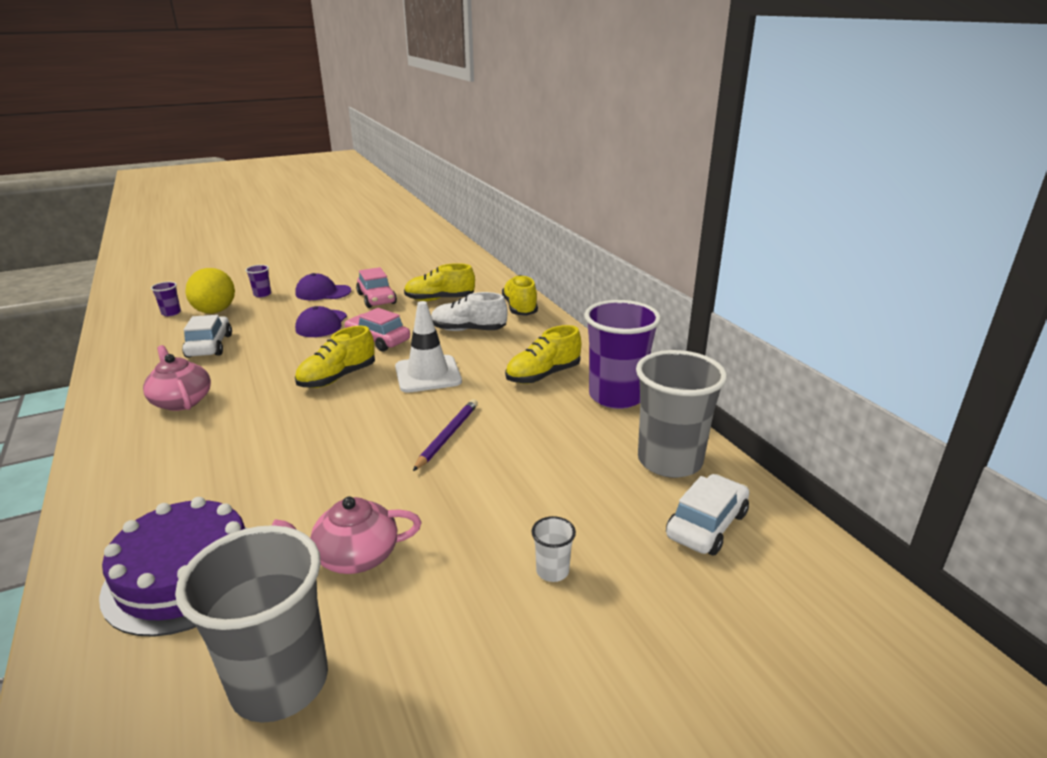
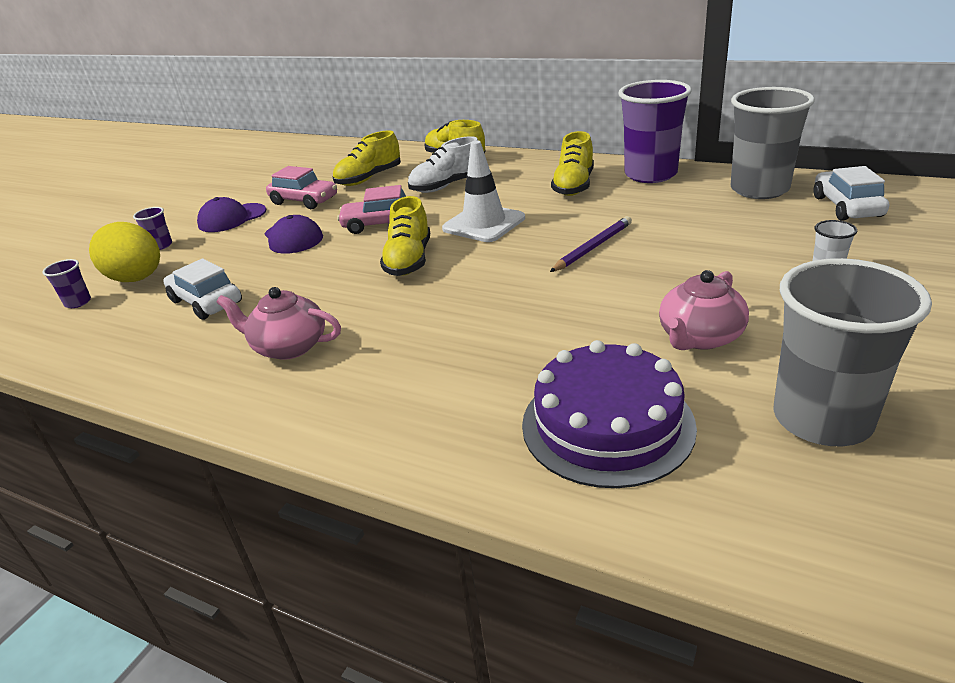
camera: 35 degrees left, 5 degrees up
(447, 436) = (593, 247): purple pencil -> purple pencil turned 60 degrees clockwise

